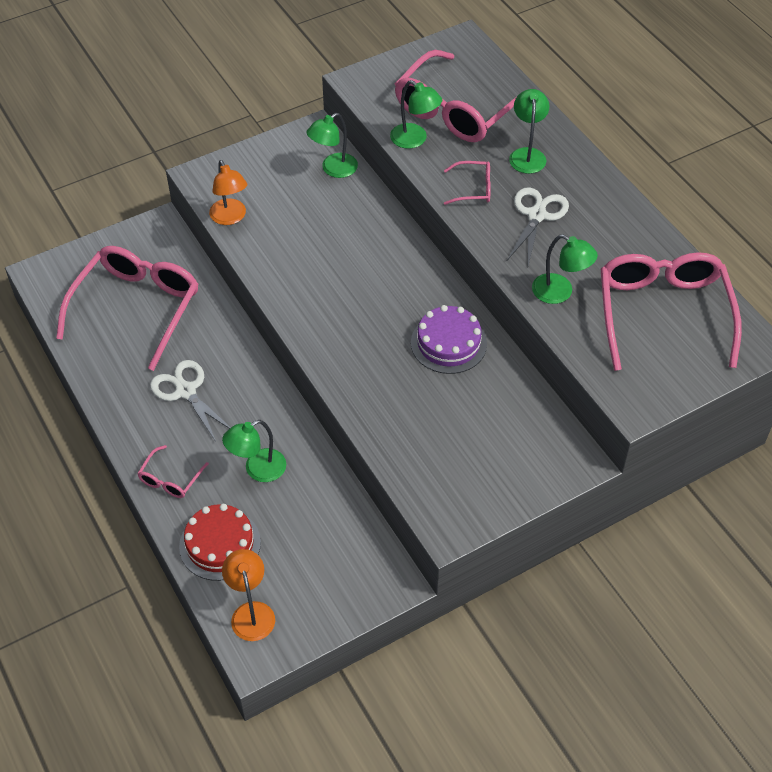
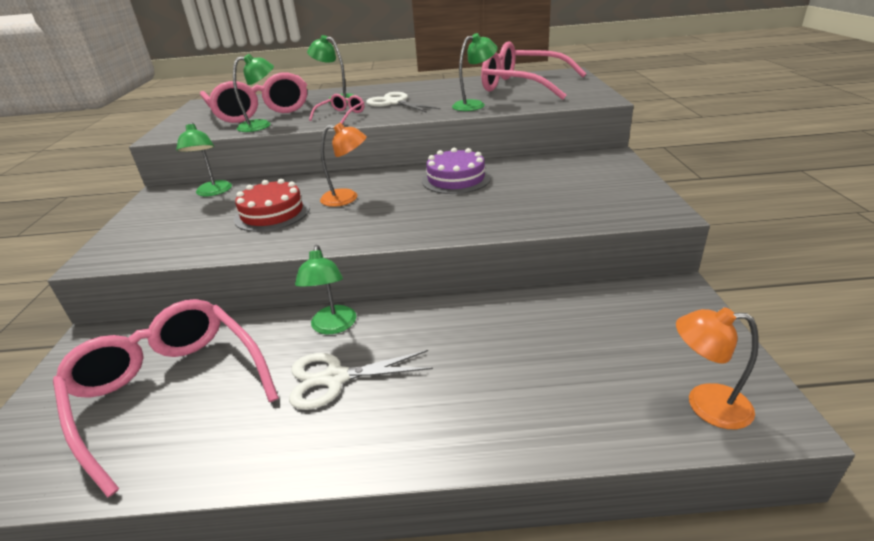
camera: 60 degrees left, 20 degrees down
(170, 479) = (458, 430): pink glasses -> none
(220, 544) = (587, 407): red cake -> red cake (272, 213)
(230, 218) = (178, 251): orange lamp -> orange lamp (347, 198)
(257, 470) = (491, 347): green lamp -> green lamp (333, 326)

